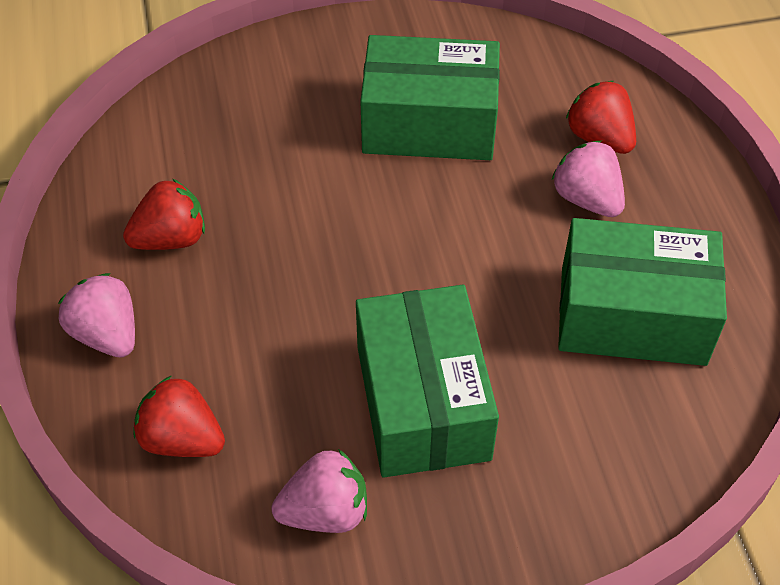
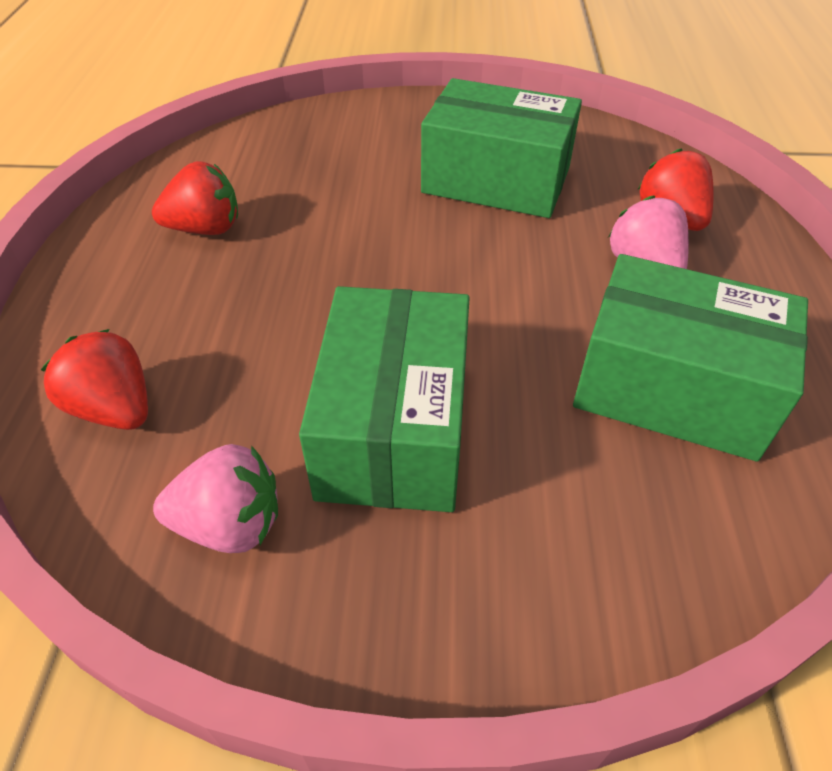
camera: 15 degrees right, 5 degrees down
(107, 334) = (99, 296): pink strawberry -> none

